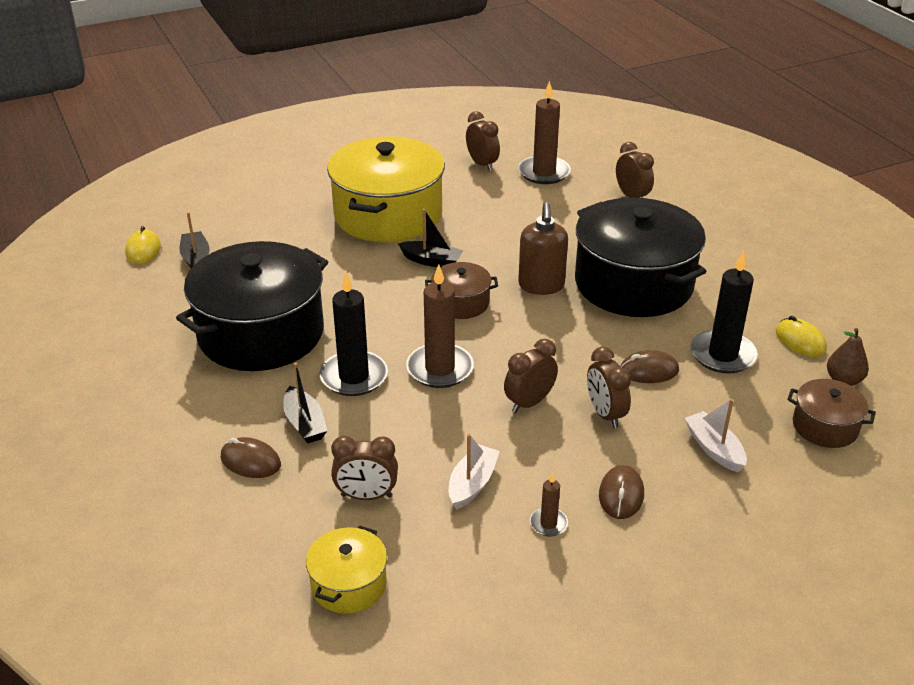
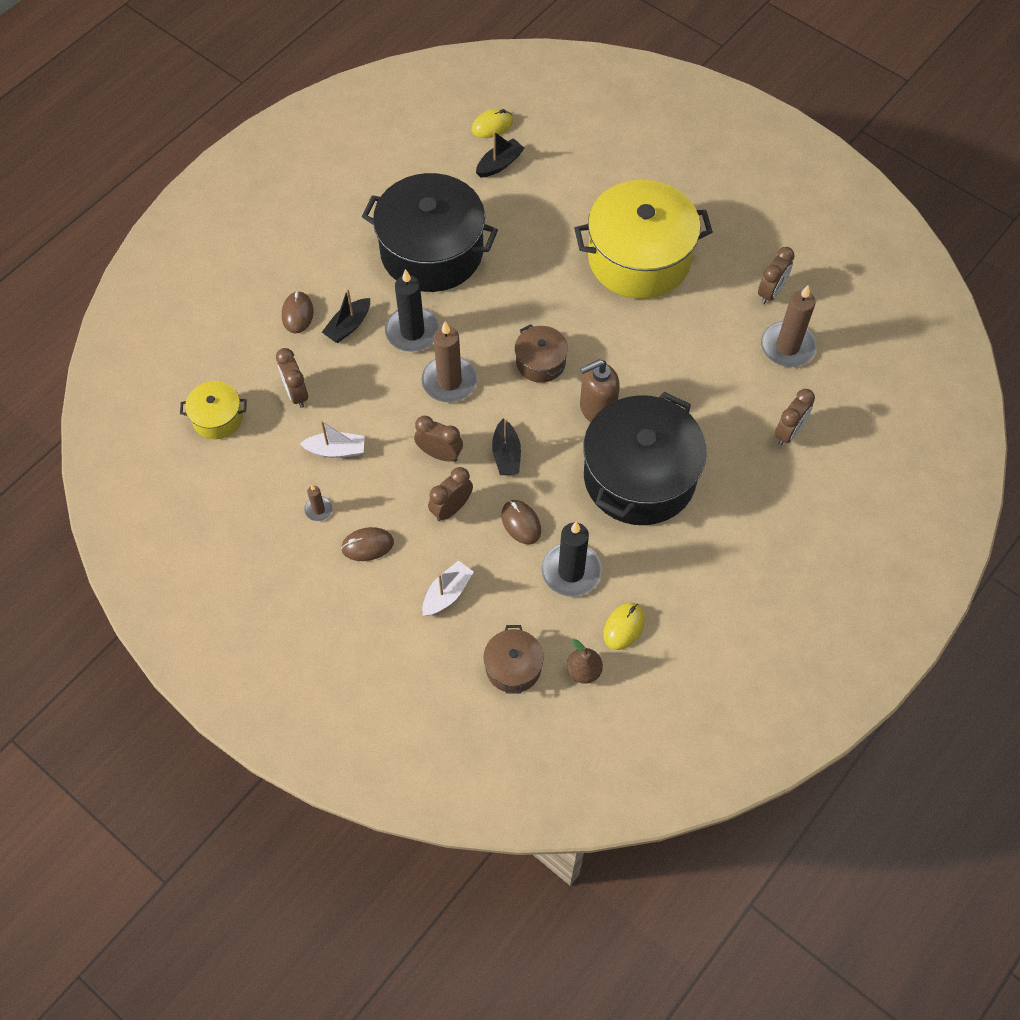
camera: 65 degrees right, 25 degrees up
(432, 261) = (588, 318): black boat -> black boat (506, 454)

